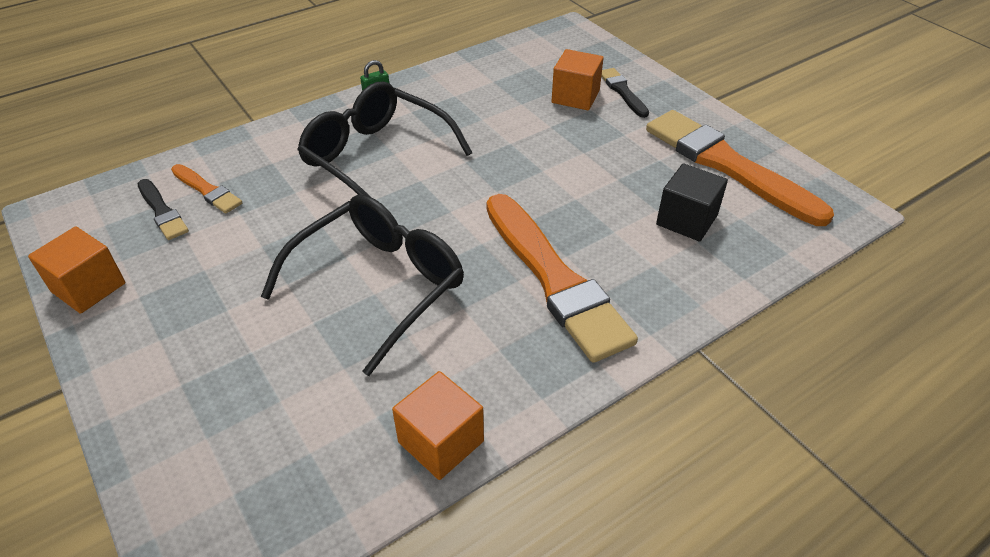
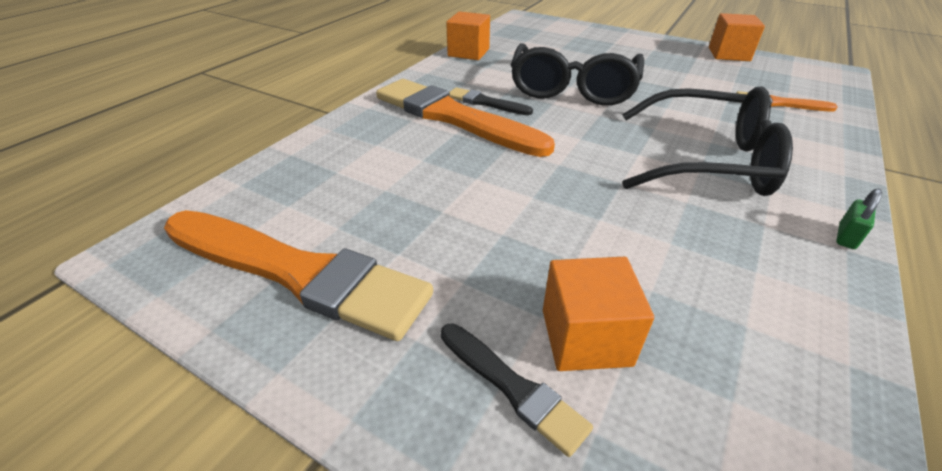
camera: 155 degrees right, 5 degrees down
(162, 211) = (776, 87): black brush -> black brush (486, 103)
(686, 220) = (350, 187): black cube -> none

